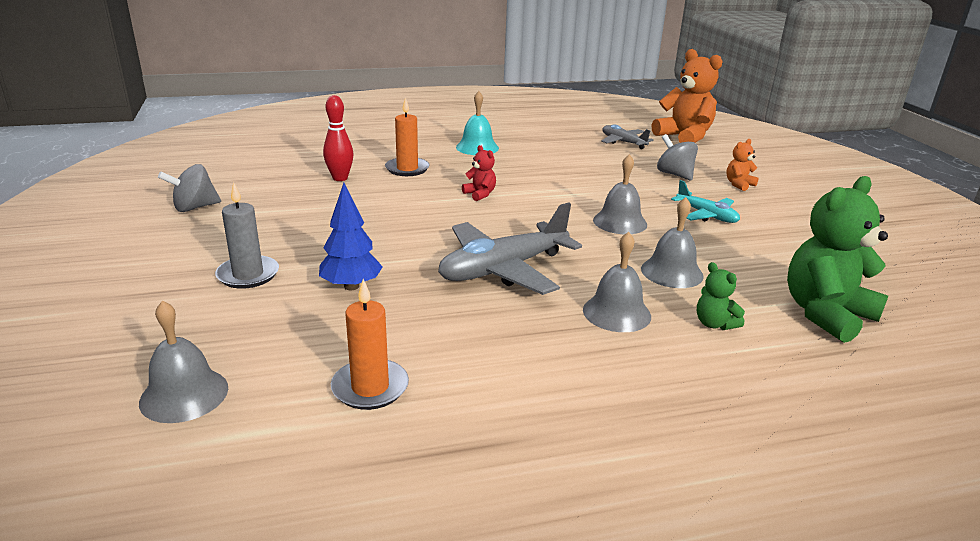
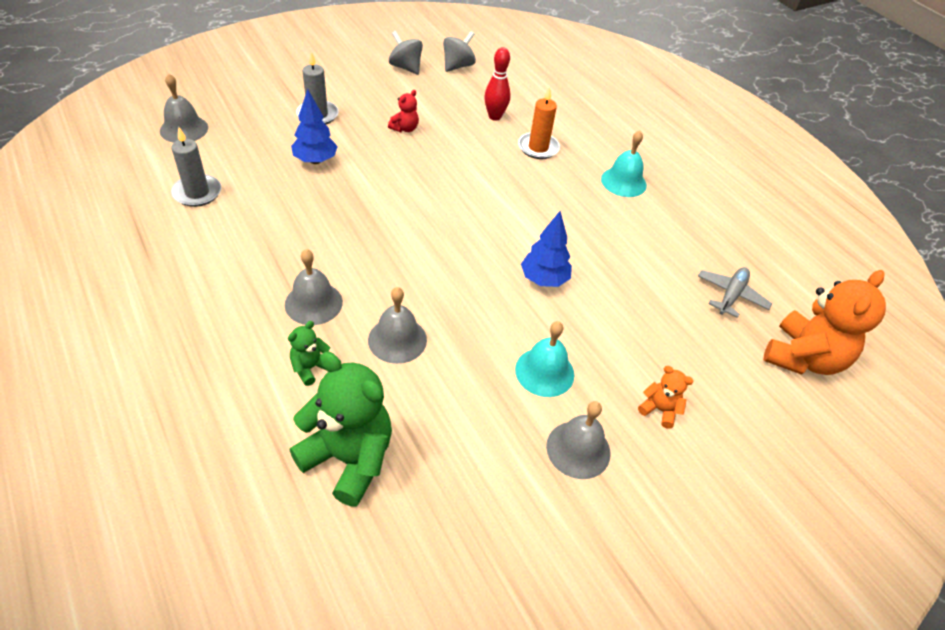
camera: 70 degrees right, 20 degrees up
(370, 387) = (197, 193): orange candle -> grey candle
(480, 194) = (506, 199): red teddy bear -> red teddy bear (405, 128)
(503, 269) = (365, 231): grey plane -> none
(596, 197) = (544, 279): none -> blue tree
(620, 222) = (491, 299): grey bell -> grey bell (578, 449)
(674, 174) = (653, 345): grey spinning top -> grey spinning top (458, 66)
(706, 215) = (544, 372): turquoise plane -> turquoise bell

